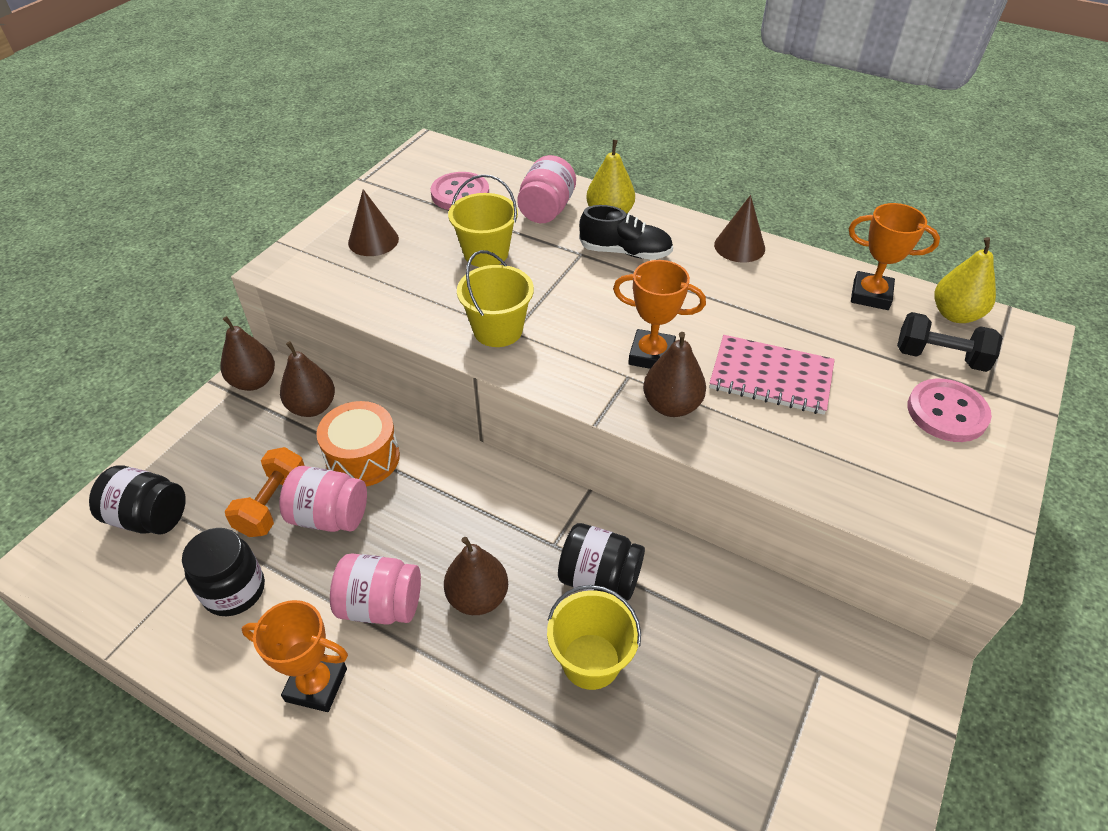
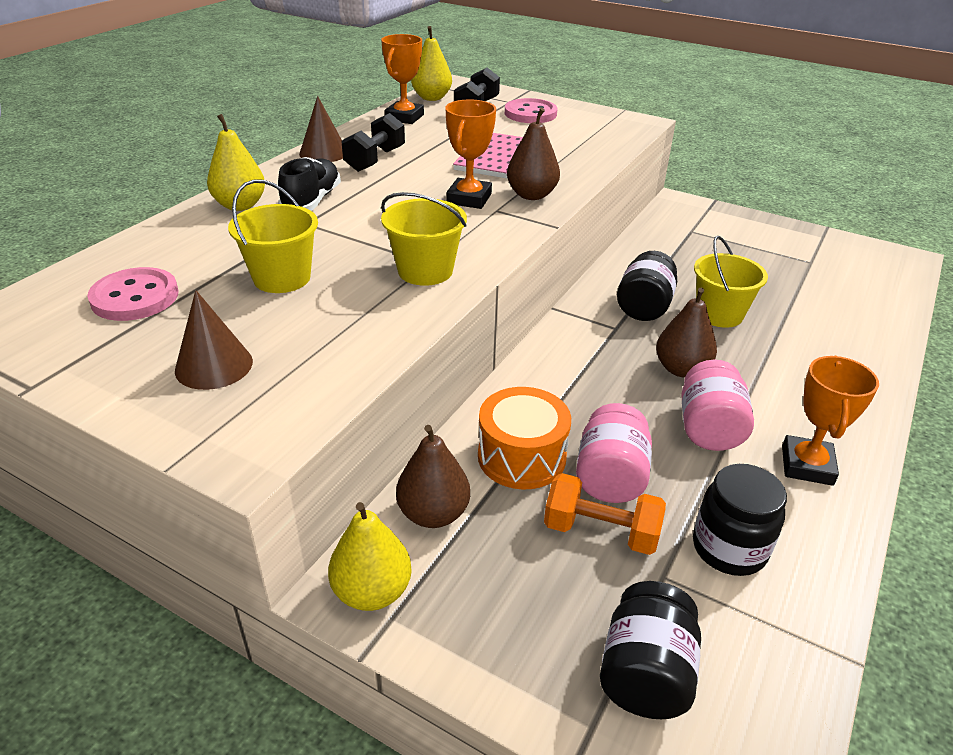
camera: 90 degrees left, 10 degrees down
(254, 381) = (372, 591): brown pear -> yellow pear
(546, 210) = (210, 239): pink jar -> none
(733, 282) = (375, 160): none -> black dumbbell

